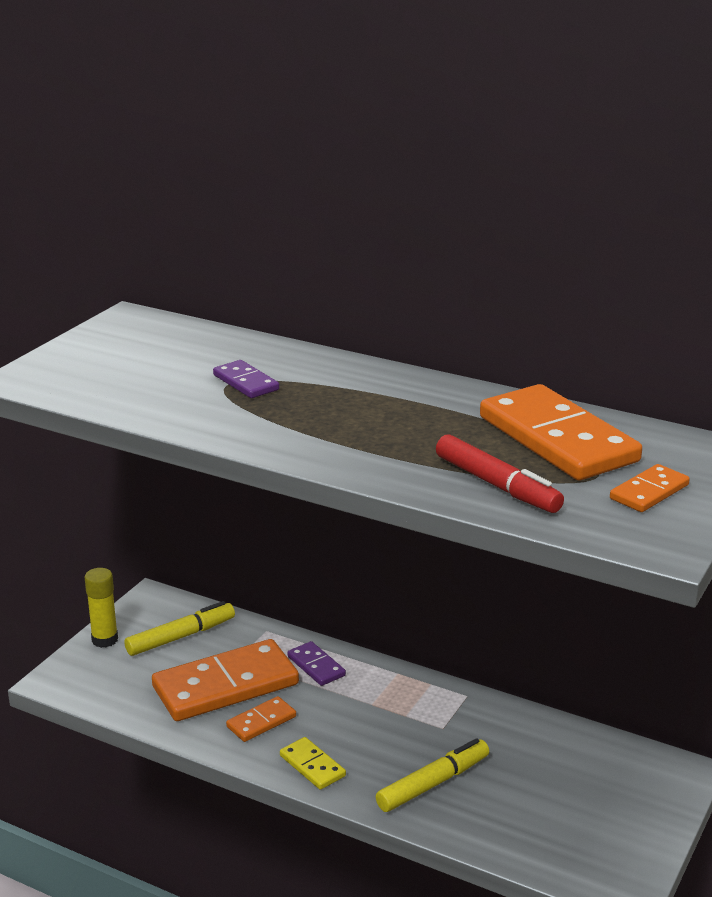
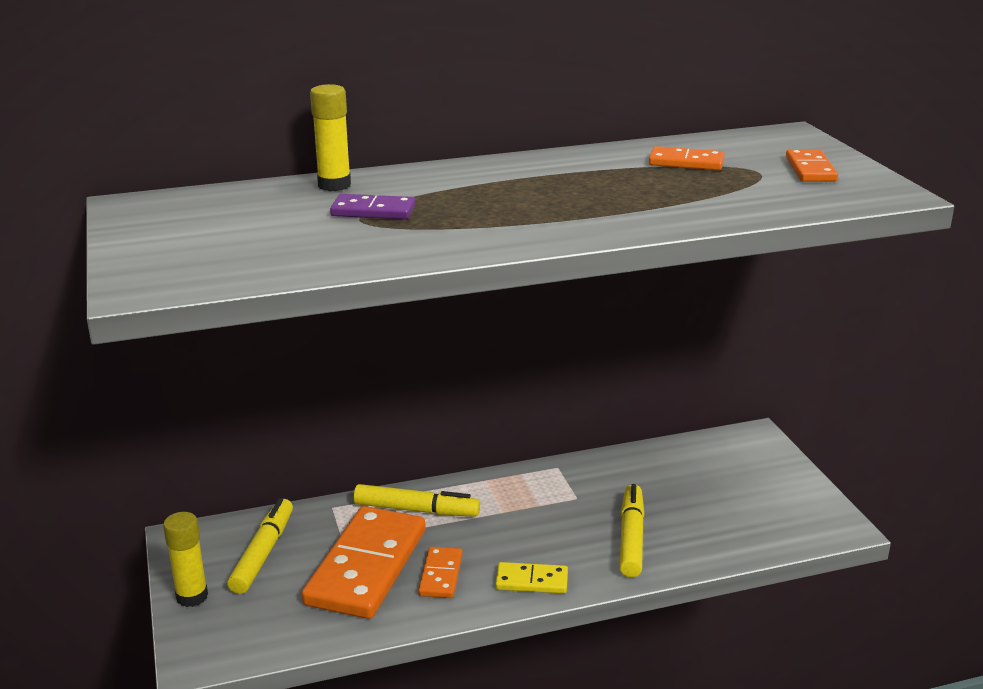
camera: 45 degrees left, 0 degrees up
(267, 351) = (334, 185): none -> yellow glue stick
(316, 666) = (416, 510): purple domino -> yellow marker
(497, 485) = (721, 202): red marker -> none
(558, 439) = (686, 162): orange domino -> orange domino, size x0.47

